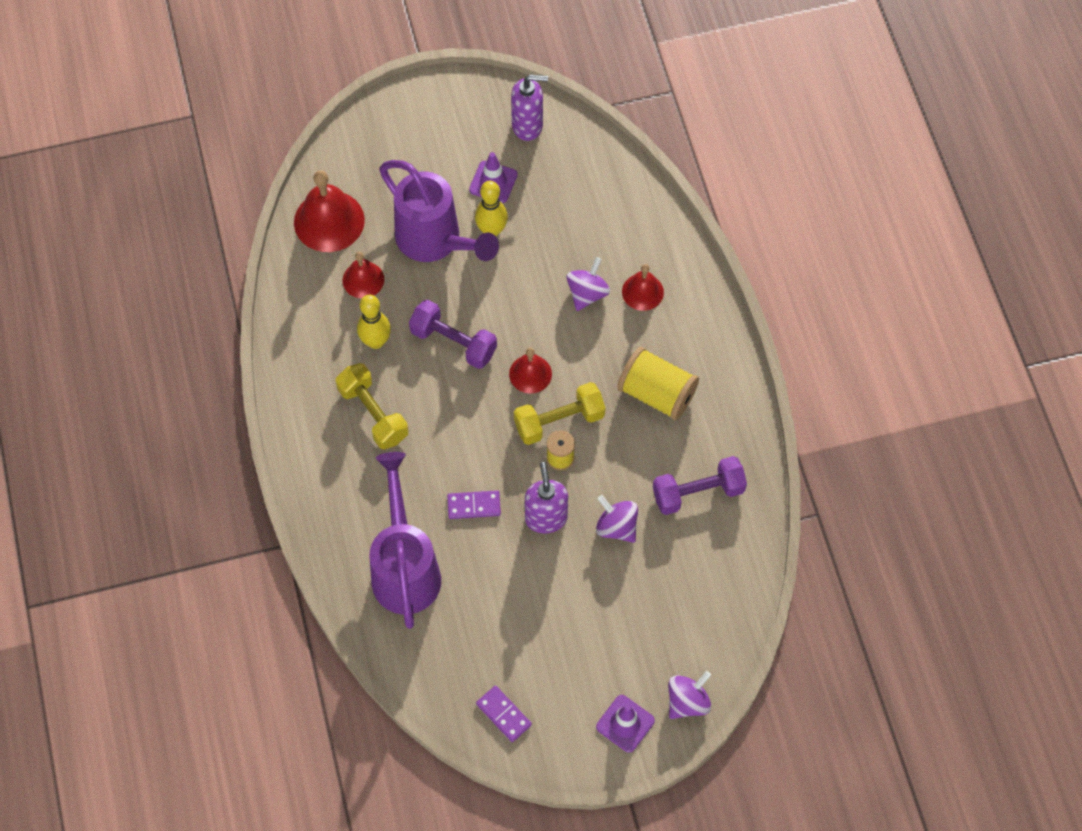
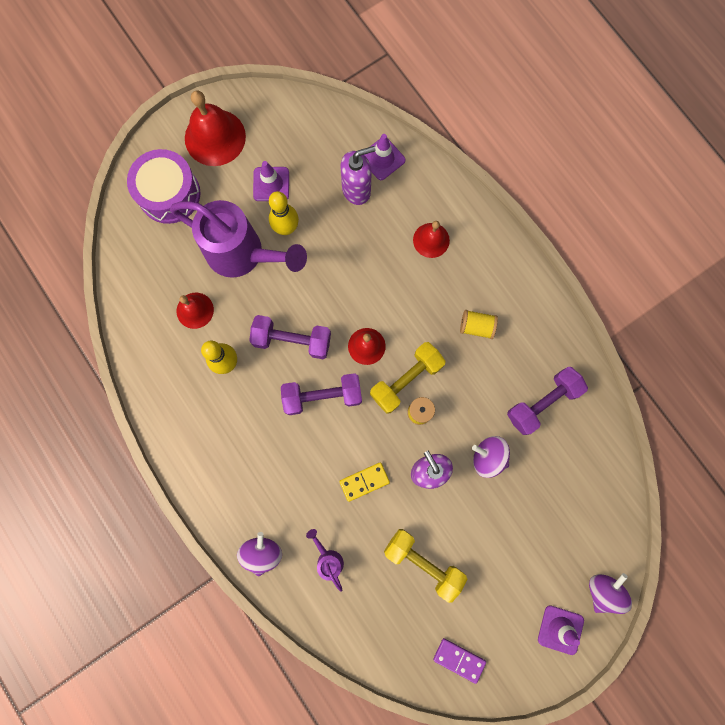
camera: 20 degrees left, 15 degrees up
(329, 221) = (145, 267): red bell -> red bell (215, 137)
(373, 414) = (249, 429): yellow dumbbell -> yellow dumbbell (423, 562)
(382, 158) = (169, 194): none -> purple drum
(405, 567) = (328, 558): purple watering can -> purple watering can, size x0.43
(463, 407) = (322, 396): none -> purple dumbbell
(474, 506) = (364, 482): purple domino -> yellow domino
(527, 125) = (281, 123): purple soap dispenser -> purple soap dispenser (356, 190)
(587, 293) = (386, 257): purple spinning top -> purple spinning top (262, 553)
(622, 194) = (382, 159): none -> purple traffic cone
(657, 394) = (476, 327): yellow spool -> yellow spool, size x0.56

